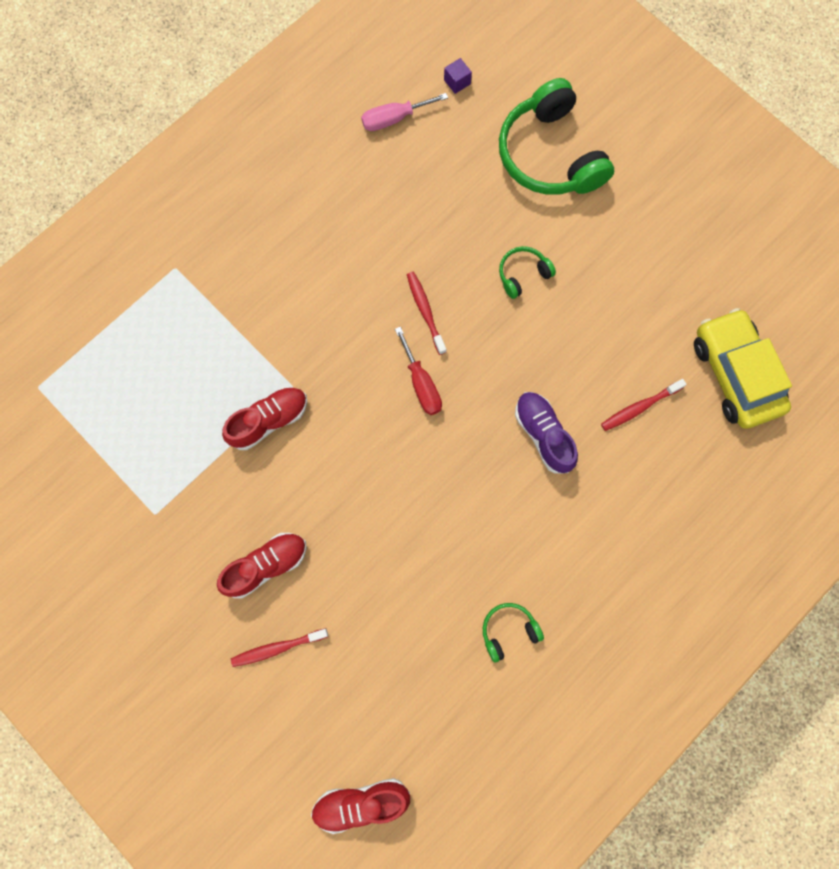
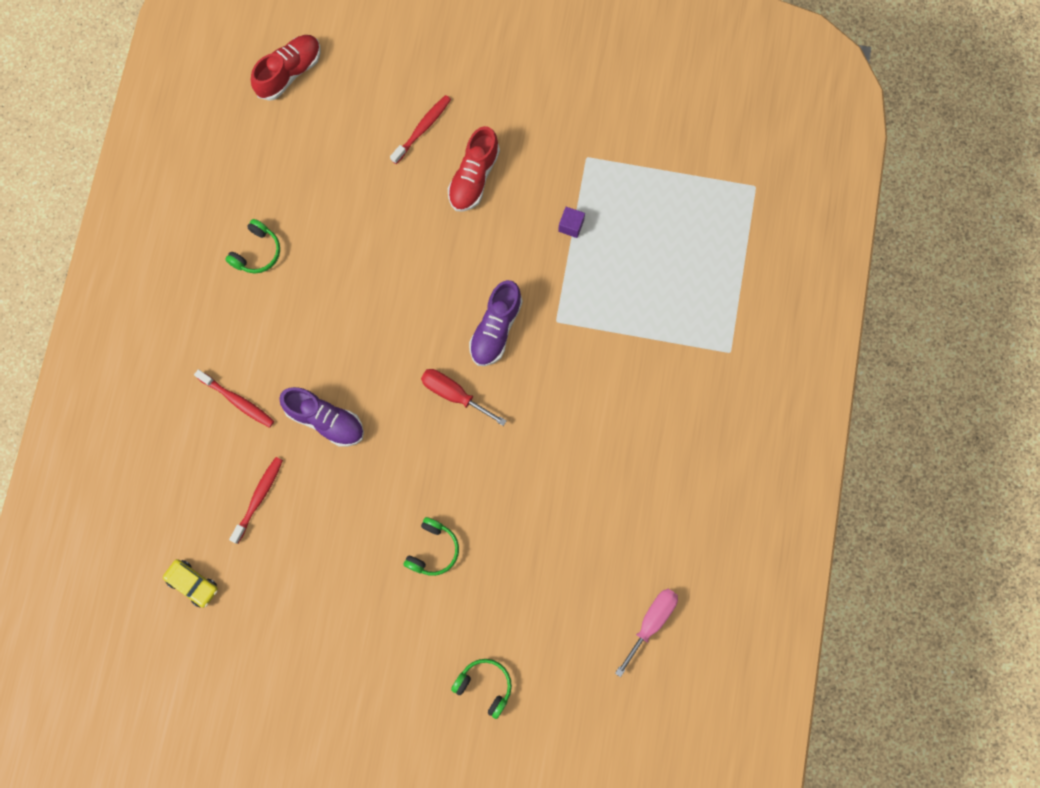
camera: 145 degrees right, 0 degrees up
(269, 420) = (554, 283): red shoe -> none
(347, 415) = (495, 329): none -> purple shoe
(425, 311) = (493, 458): red toothbrush -> red toothbrush (237, 401)
(457, 82) = (621, 703): purple cube -> purple cube (571, 226)
(550, 155) = (484, 686): green headphones -> green headphones, size x0.46
(735, 374) = (193, 584): yellow car -> yellow car, size x0.46

